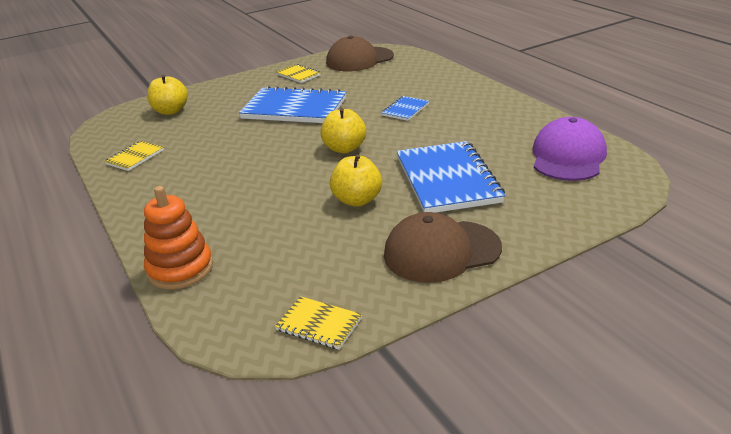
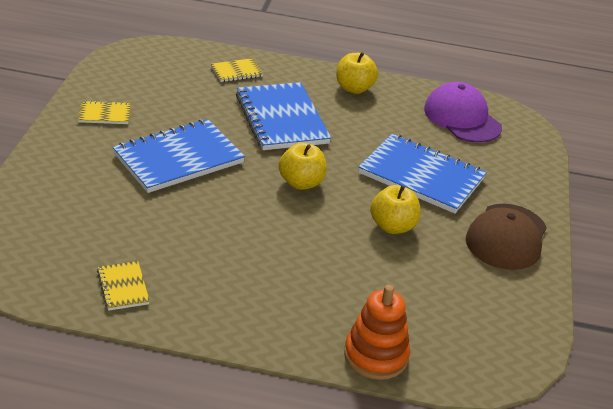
camera: 55 degrees left, 5 degrees up
(170, 111) = (47, 218): yellow apple -> yellow apple (354, 88)
(319, 324) = (526, 331): yellow notebook -> yellow notebook (237, 72)
(359, 59) = (135, 71): brown cap -> none
(405, 110) = (281, 119): blue notebook -> blue notebook, size x2.11

